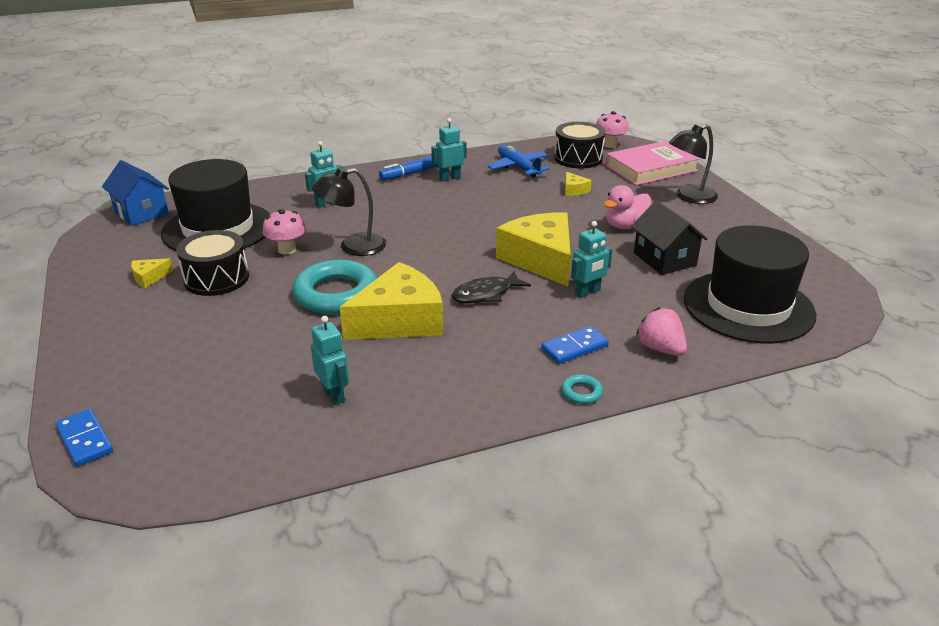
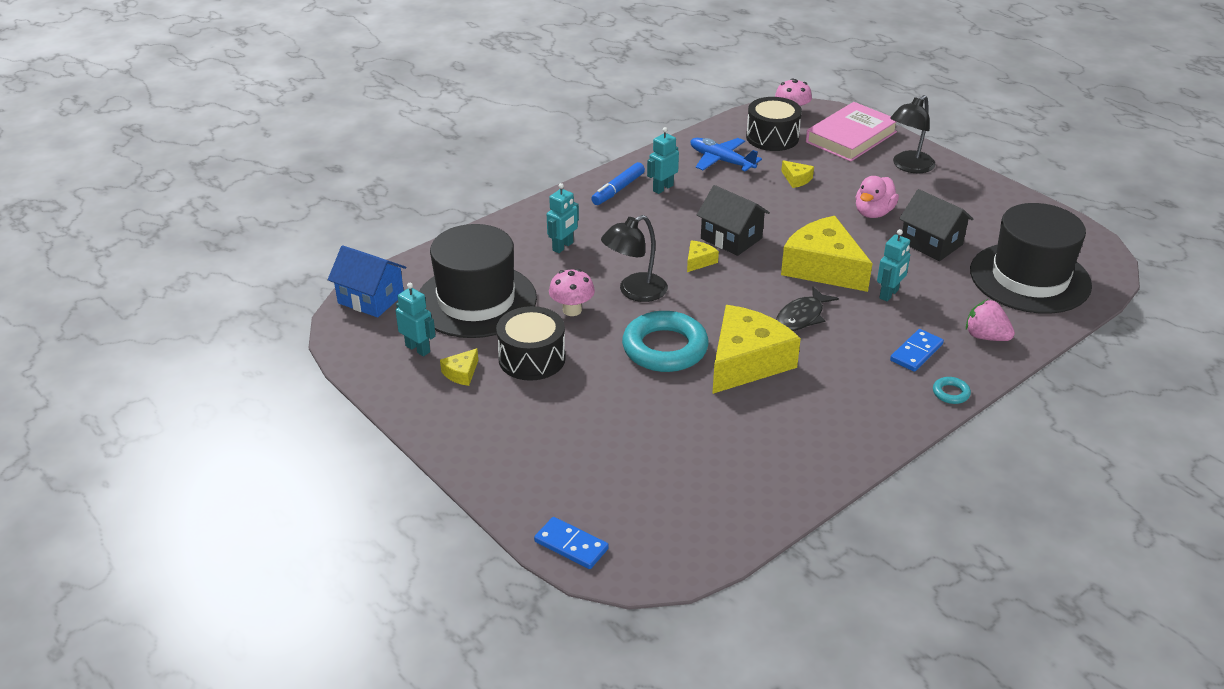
camera: 20 degrees left, 5 degrees up
(334, 395) = (750, 448): turquoise robot -> turquoise robot (418, 349)
(431, 234) = (699, 261): none -> yellow cheese
(475, 222) = (731, 238): none -> black house

